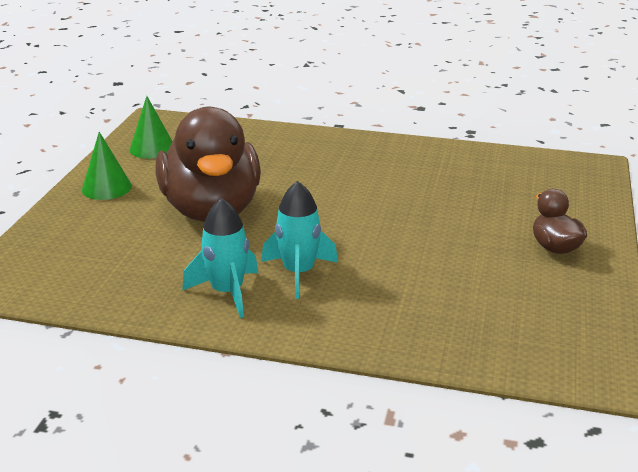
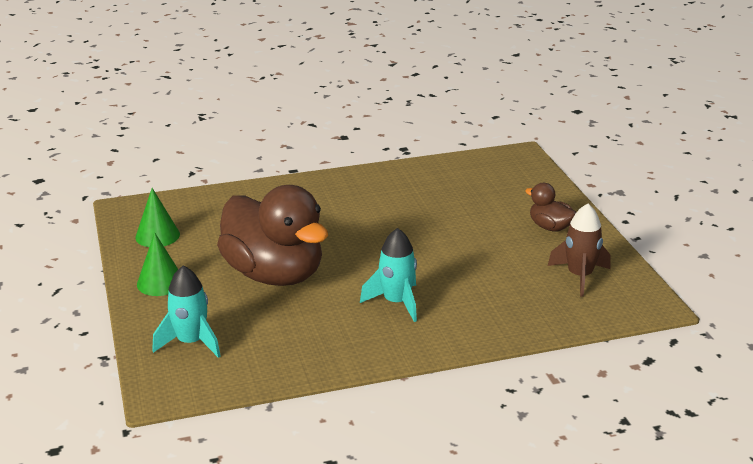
camera: 30 degrees left, 0 degrees up
(227, 292) = (360, 334): turquoise rocket -> turquoise rocket (191, 342)
(538, 311) = (579, 276): none -> brown rocket

